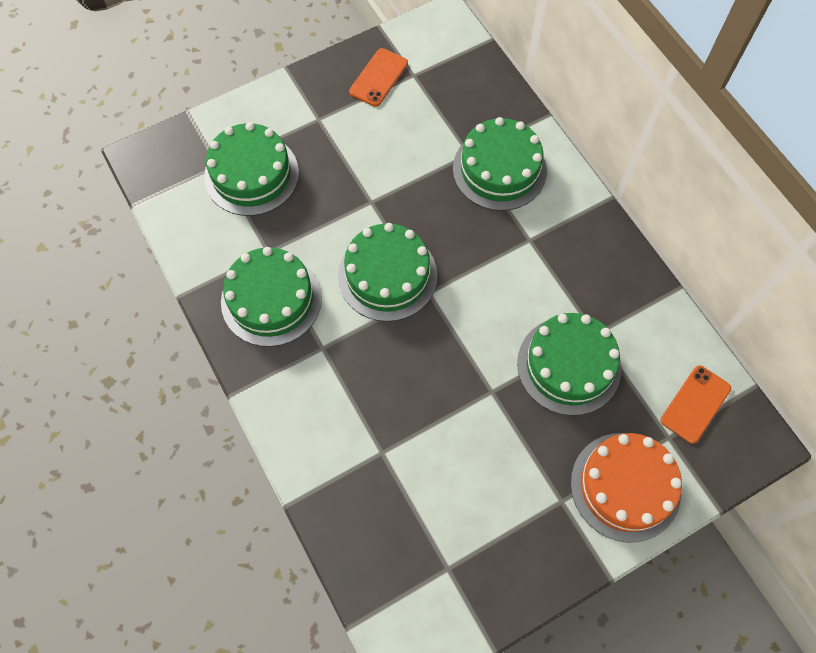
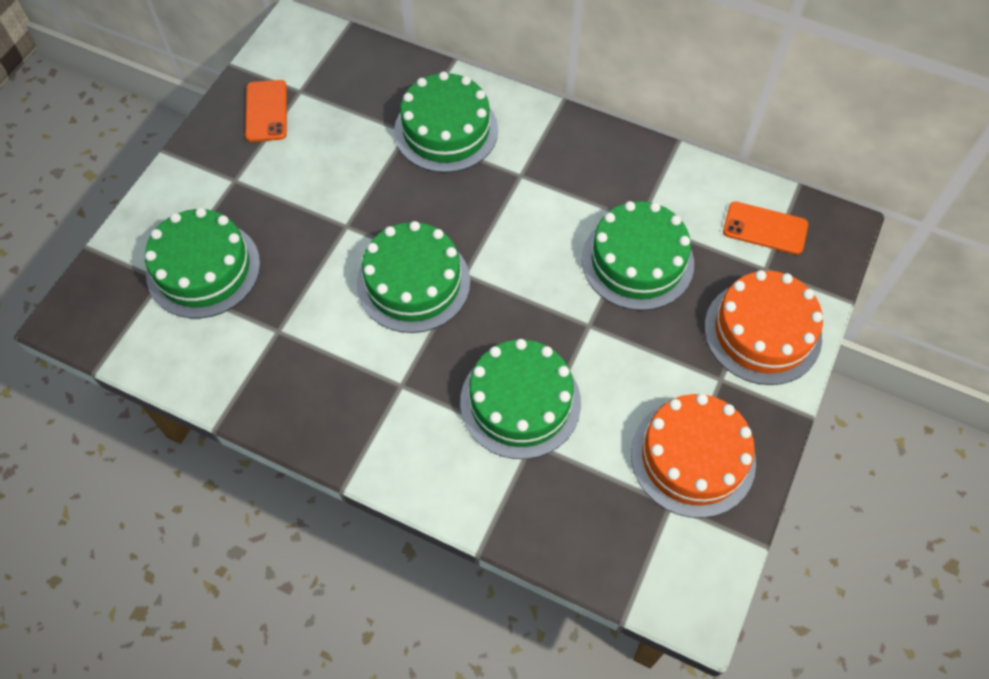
camera: 35 degrees left, 5 degrees down
(271, 299) = (315, 373): green cake -> green cake (520, 402)
(492, 546) = (693, 457): none -> orange cake
(695, 404) = (765, 228): orange phone -> orange phone turned 75 degrees counterclockwise

